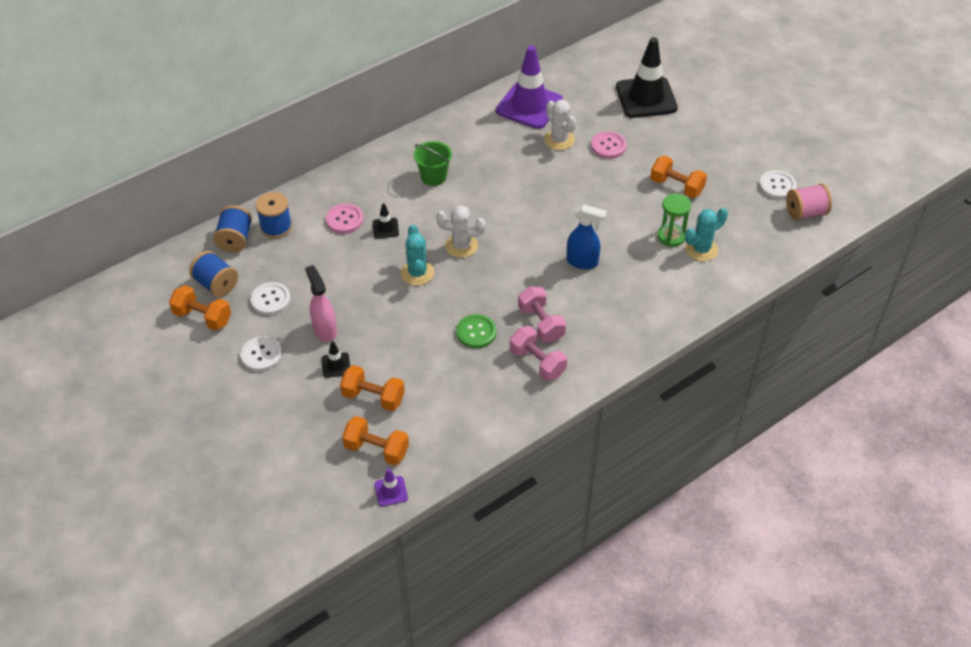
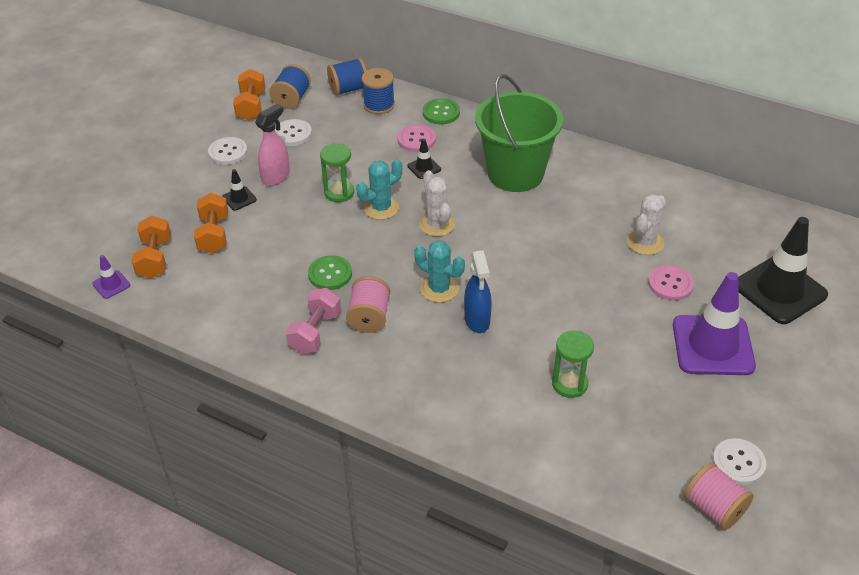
camera: 65 degrees right, 5 degrees down
(320, 191) = (441, 113): none -> green button
(378, 293) = (339, 192): none -> green hourglass
(433, 177) = (515, 173): green bucket -> green bucket, size x2.02
(529, 106) = (676, 203): purple traffic cone -> purple traffic cone (712, 345)
(541, 324) = (369, 317): pink dumbbell -> pink spool
(676, 186) = (655, 363): orange dumbbell -> none
(701, 249) = (570, 418): turquoise cactus -> turquoise cactus (439, 289)

